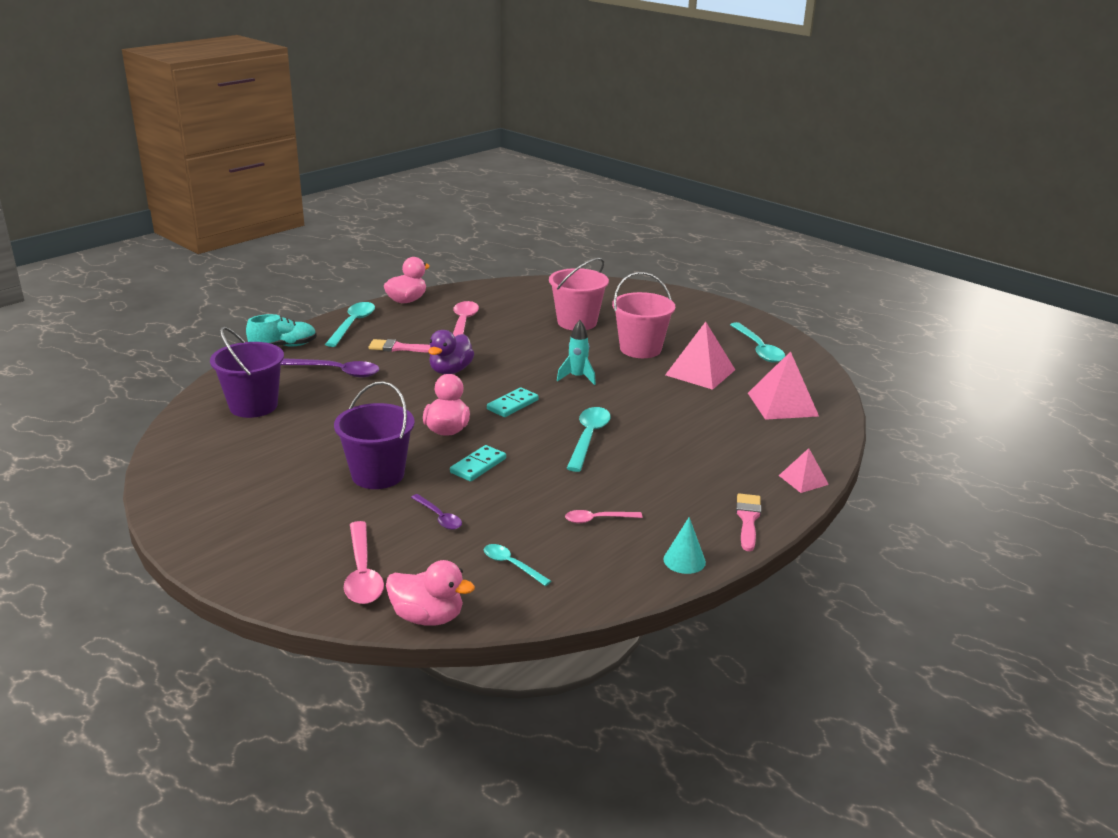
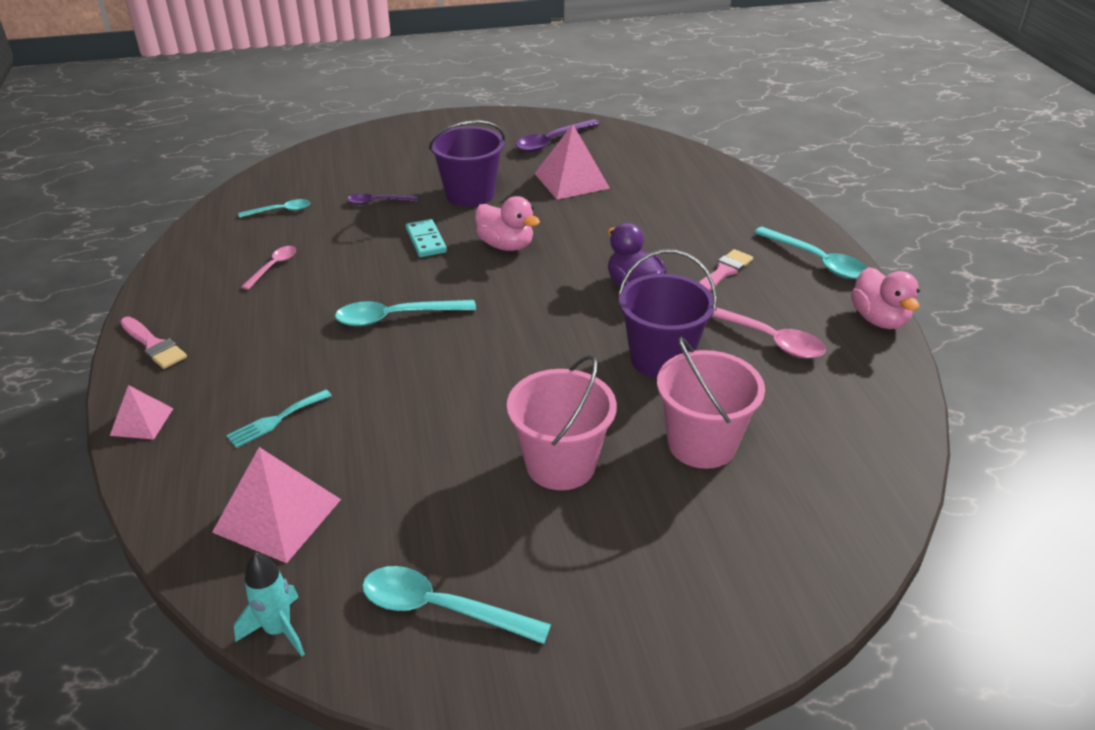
camera: 125 degrees right, 10 degrees up
(253, 406) = (652, 170): purple bucket -> purple bucket (661, 359)
(283, 346) = (780, 209): turquoise shoe -> none
(337, 372) = (690, 222): purple spoon -> purple spoon (552, 141)
(362, 573) = (355, 159): pink spoon -> none
(428, 617) = (279, 168): pink duck -> none
(512, 405) = (515, 298): turquoise domino -> none
(577, 377) = (531, 368): turquoise rocket -> turquoise rocket (278, 630)
(588, 438) = (396, 317): turquoise spoon -> turquoise spoon turned 120 degrees clockwise
(684, 560) = (167, 284): turquoise cone -> none
(700, 372) = (439, 486): pink pyramid -> pink pyramid (571, 180)
(732, 436) = (276, 420): none -> turquoise fork

